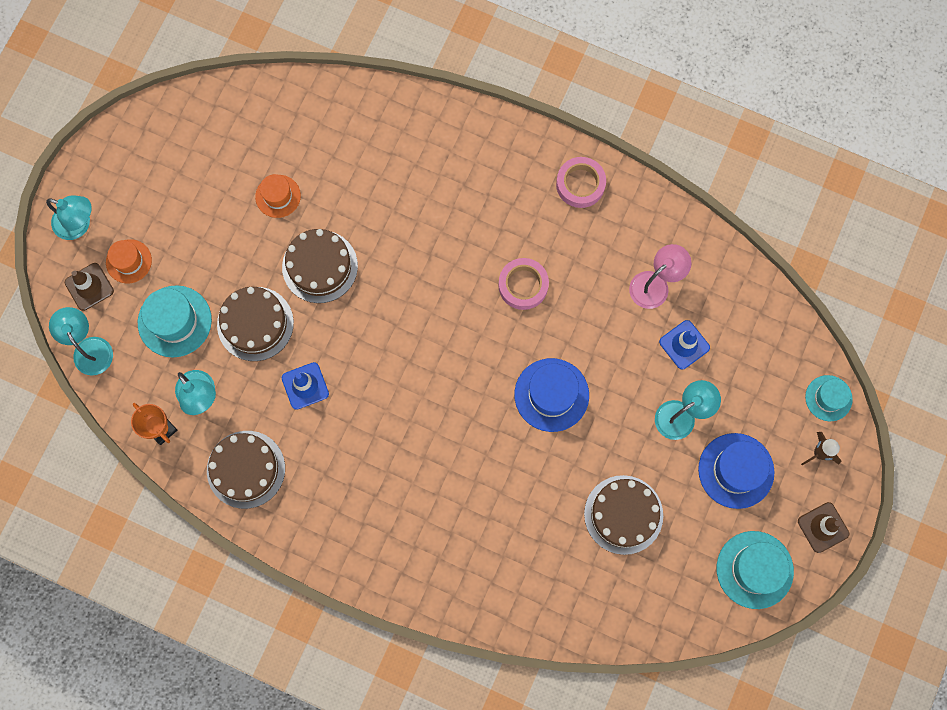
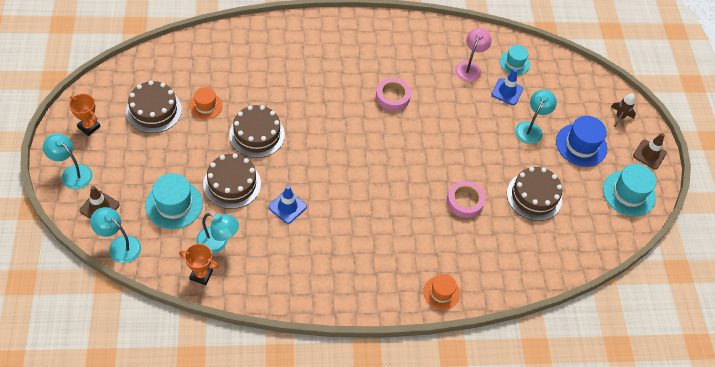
camera: 35 degrees left, 20 degrees down
(79, 225) = (72, 173): turquoise lamp -> turquoise lamp turned 135 degrees counterclockwise
(125, 167) = (89, 127): none -> orange trophy
(129, 261) = (121, 181): orange hat -> orange hat (441, 292)
(246, 469) = (275, 274): brown cake -> brown cake (154, 110)
(551, 395) = (448, 148): blue hat -> none
(580, 184) = (392, 33): pink tape -> pink tape (464, 201)
(828, 398) = (604, 87): turquoise hat -> turquoise hat (514, 63)

